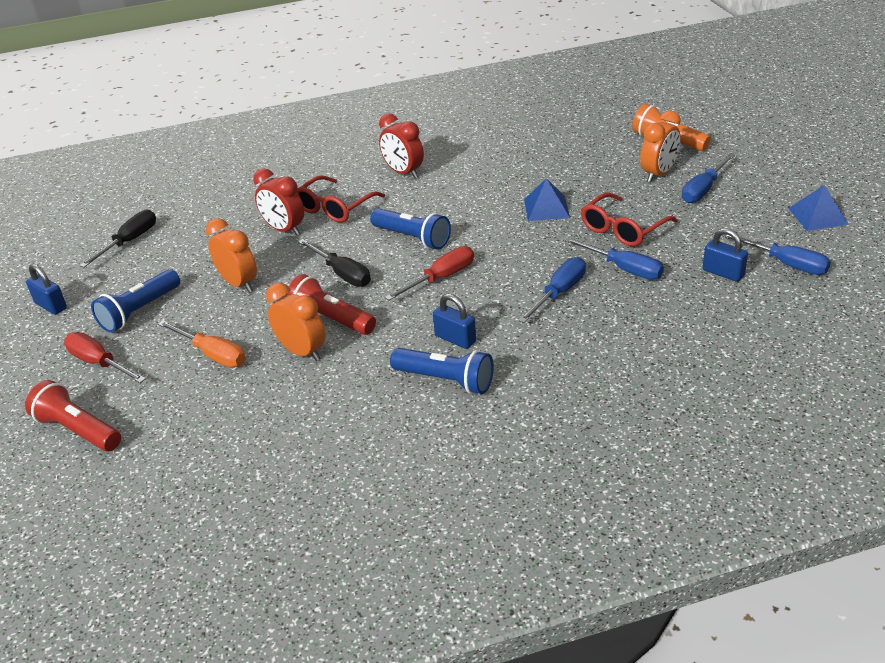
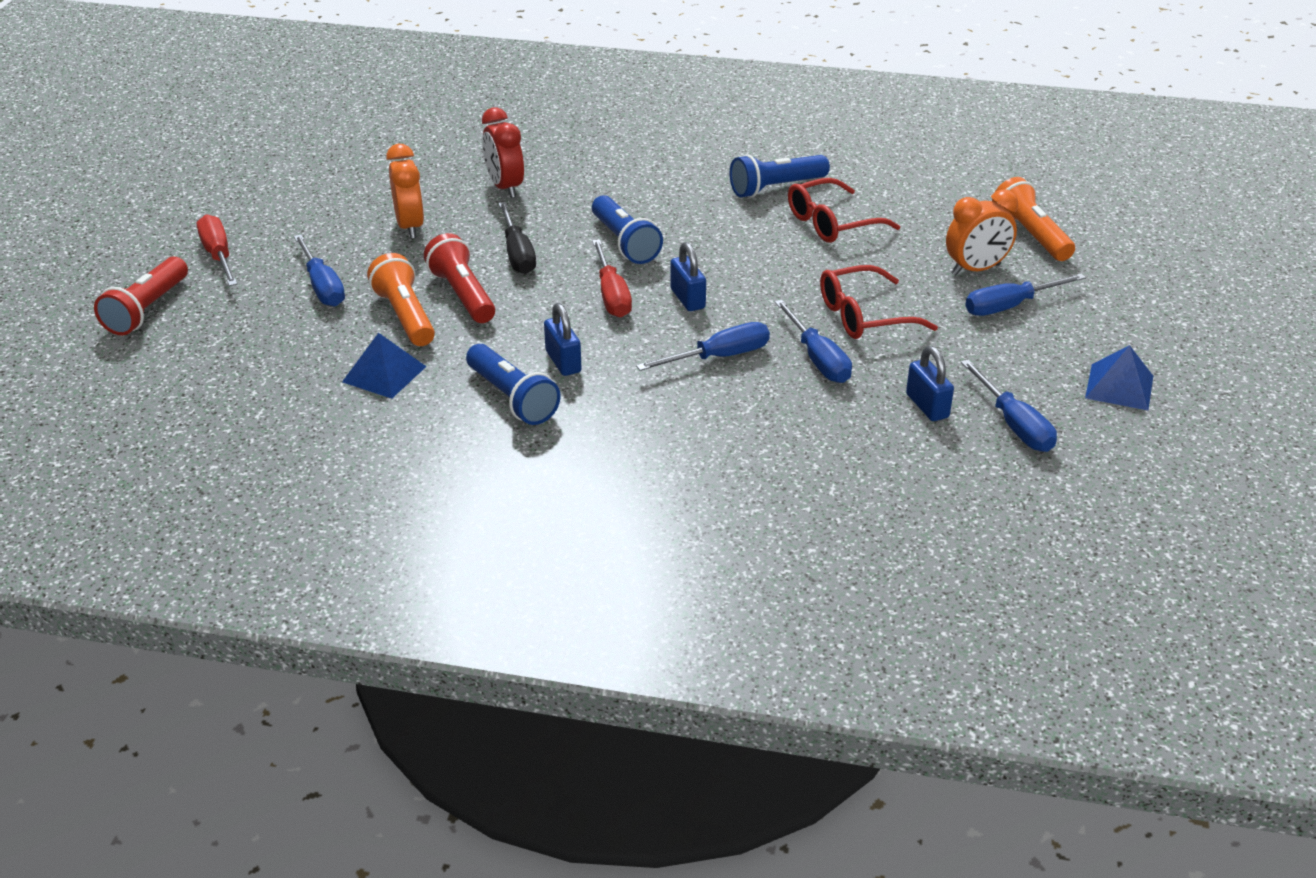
camera: 25 degrees right, 0 degrees up
(51, 306) = (225, 185): blue padlock -> blue padlock (687, 299)
(78, 430) = (147, 310): red flashlight -> red flashlight turned 135 degrees counterclockwise
(129, 241) = (349, 147): black screwdriver -> none
(139, 311) = (296, 220): blue flashlight -> blue flashlight (776, 188)
(212, 354) = (322, 286): orange screwdriver -> blue screwdriver
(302, 352) = (405, 316): orange clock -> orange flashlight
(335, 208) = (577, 182): red glasses -> red glasses (831, 223)
(403, 172) = (686, 169): red clock -> none
(441, 278) = (612, 295): red screwdriver -> red screwdriver turned 90 degrees clockwise
(546, 208) = (802, 262): blue pyramid -> blue pyramid (384, 374)

